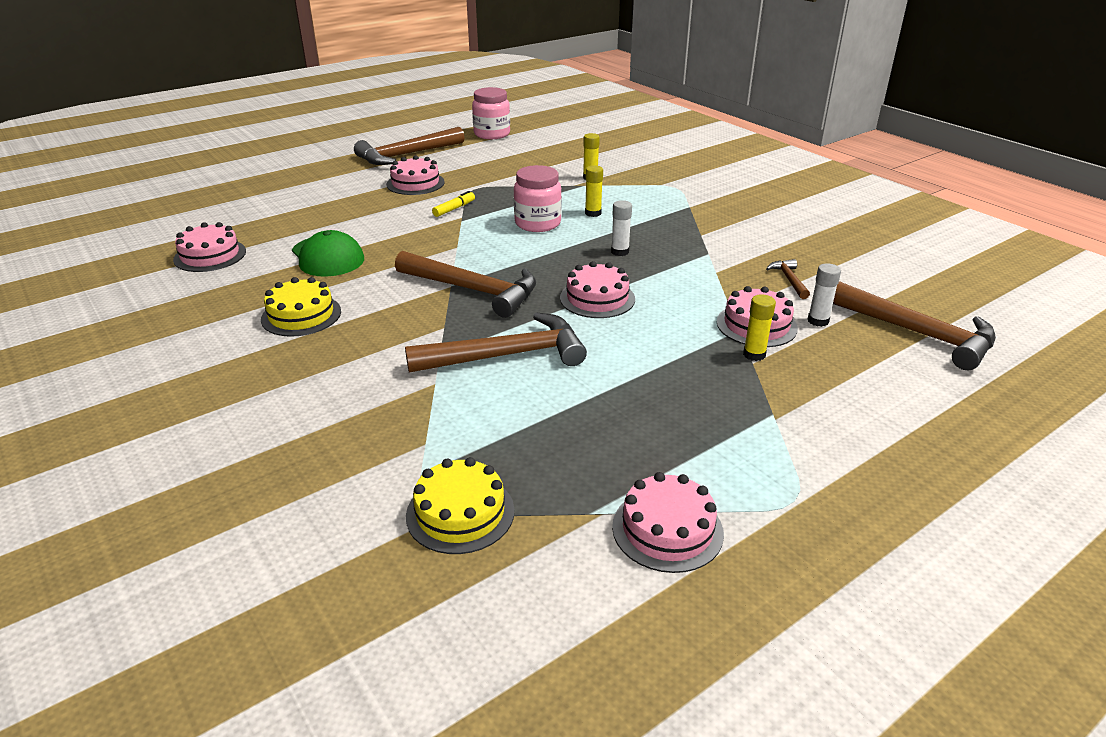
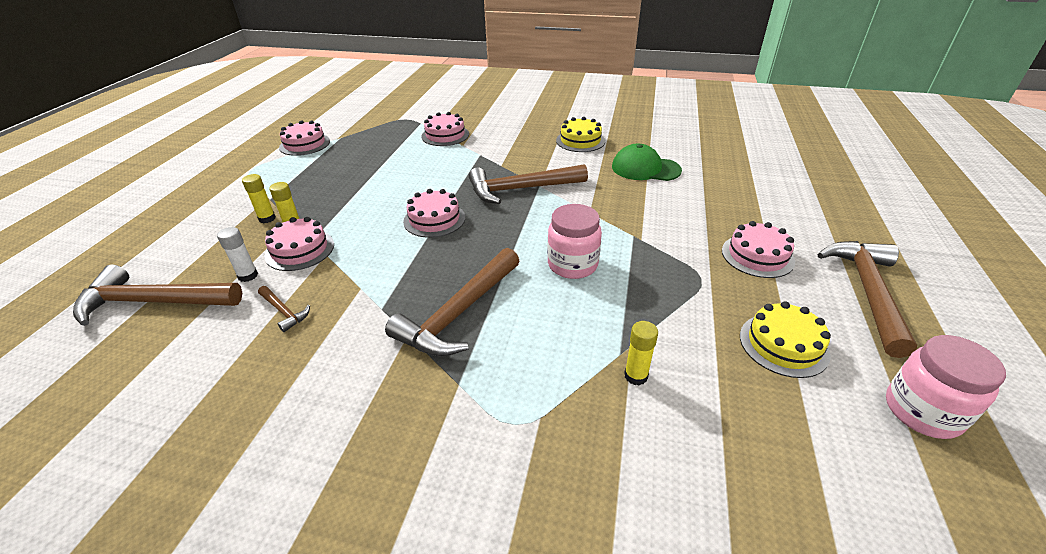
camera: 140 degrees right, 5 degrees up
(210, 255) = (701, 141): pink cake -> pink cake (445, 135)
(454, 209) = (663, 244): yellow marker -> none
(460, 513) = (391, 121): yellow cake -> yellow cake (783, 344)
(507, 355) = (445, 167): brown hammer -> brown hammer (459, 313)
(593, 213) = (546, 307): yellow glue stick -> yellow glue stick (267, 218)
(620, 252) = (464, 269): white glue stick -> none

